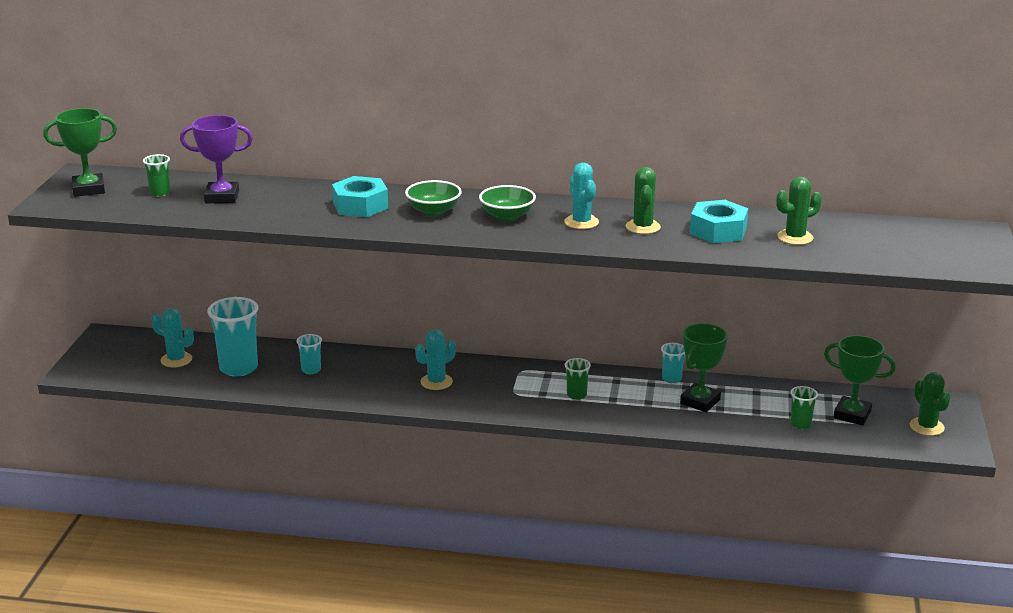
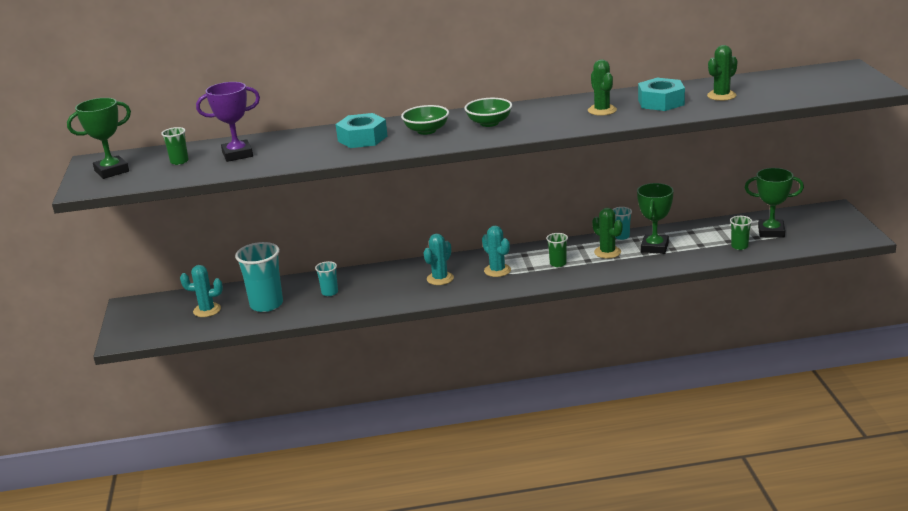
camera: 15 degrees left, 0 degrees up
(581, 222) = (552, 116): turquoise cactus -> turquoise cactus (497, 270)
(926, 427) = (829, 228): green cactus -> green cactus (607, 252)

